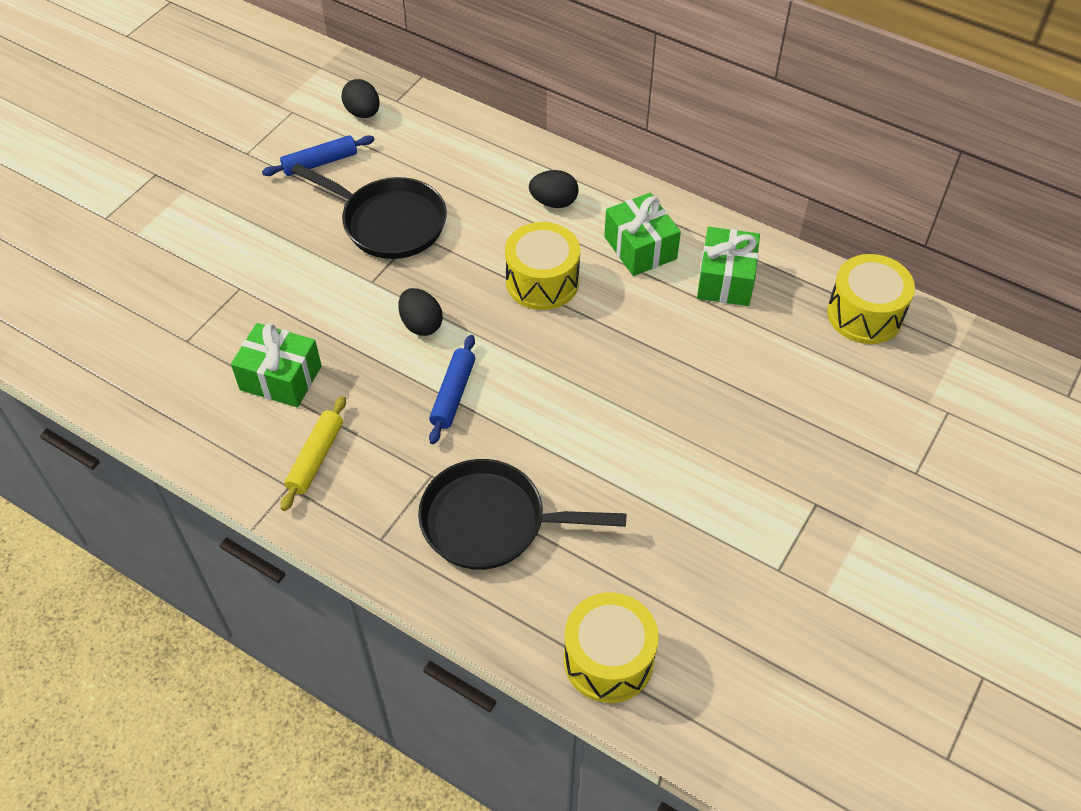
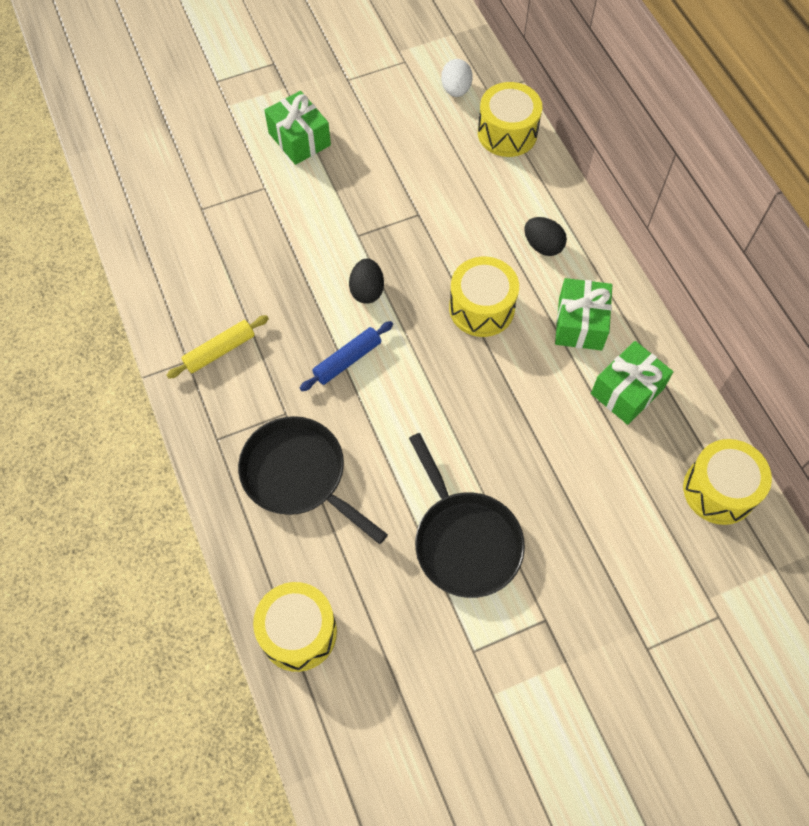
camera: 35 degrees right, 10 degrees up
(281, 378) = (241, 275): green gift -> green gift (299, 139)
(320, 162) = (393, 116): blue rolling pin -> none
(363, 113) = (456, 90): black egg -> white egg
(388, 222) = (405, 193): black pan -> black pan (464, 540)
(442, 126) = (507, 133): none -> yellow drum

